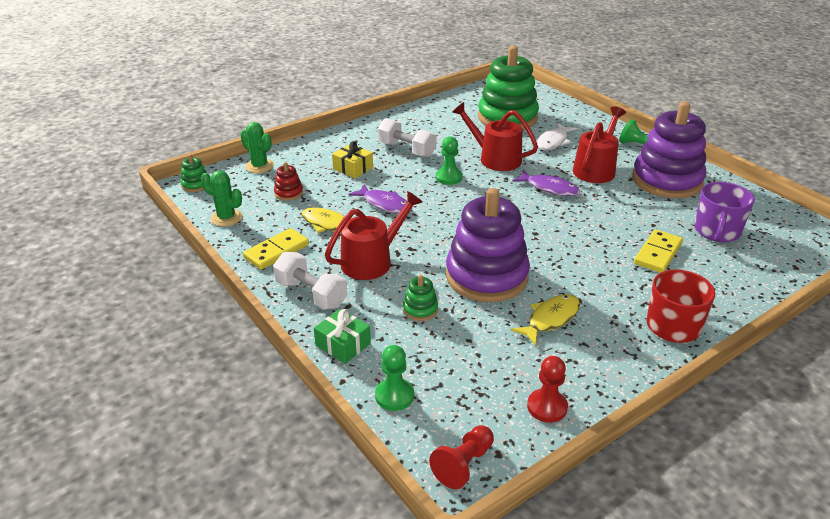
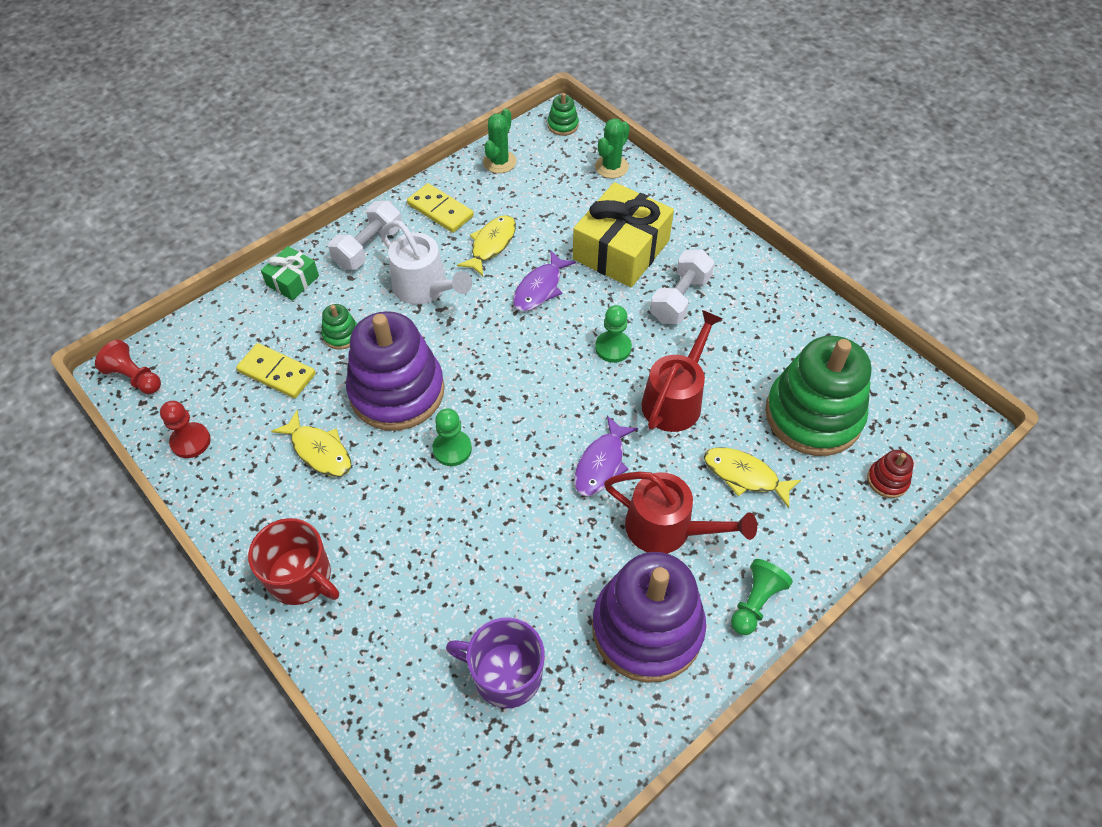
camera: 85 degrees right, 20 degrees up
(288, 193) = (555, 201): red stacking toy -> red stacking toy (887, 480)
(353, 168) = (621, 250): yellow gift -> yellow gift, size x1.98
(372, 260) = (425, 288): red watering can -> white watering can
(394, 396) = (221, 324): green pawn -> green pawn (452, 449)
(553, 142) = (744, 476): white fish -> yellow fish
(658, 253) = (446, 582): yellow domino -> yellow domino (277, 373)

